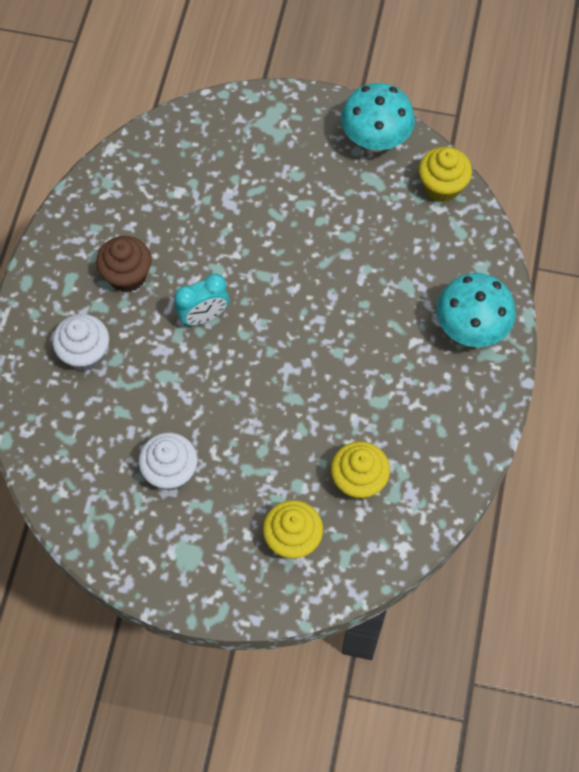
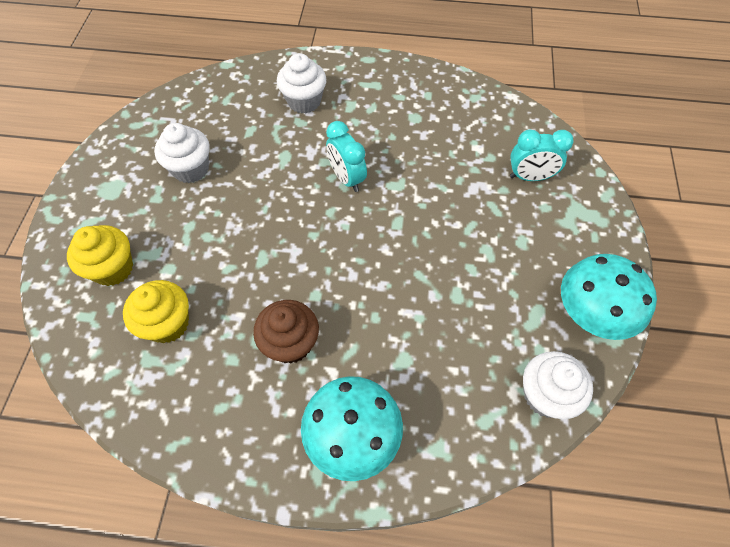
camera: 85 degrees right, 5 degrees down
(127, 276) = (382, 120): brown cupcake -> brown cupcake (290, 343)
(222, 153) = (530, 177): none -> turquoise clock
(442, 187) = (545, 395): yellow cupcake -> white cupcake

